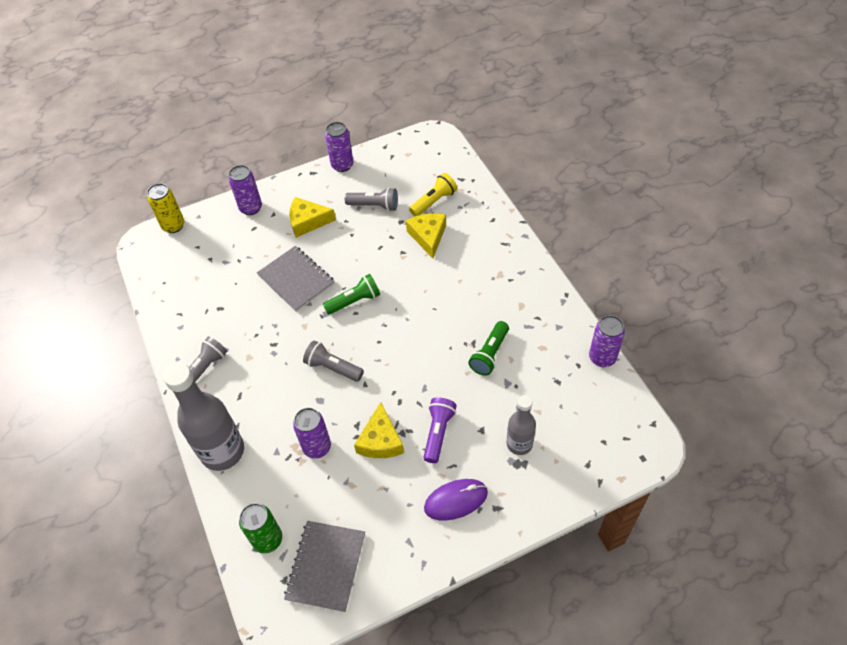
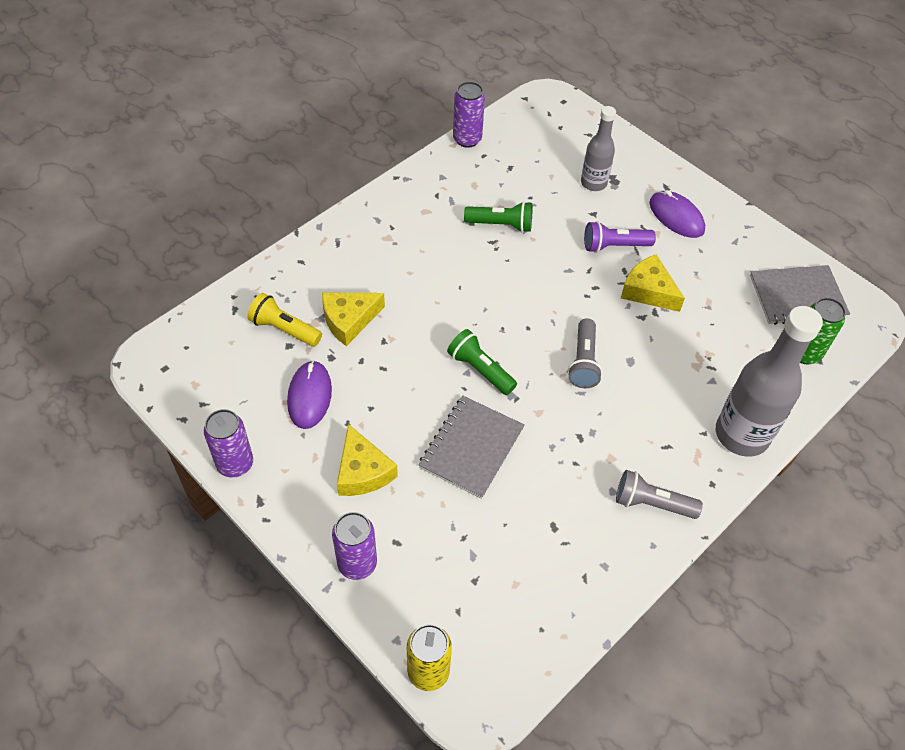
camera: 115 degrees left, 0 degrees up
(317, 447) = (686, 344): purple can -> none
(374, 205) = (309, 396): grey flashlight -> purple mouse
(380, 440) = (648, 291): yellow cheese -> yellow cheese turned 120 degrees counterclockwise

